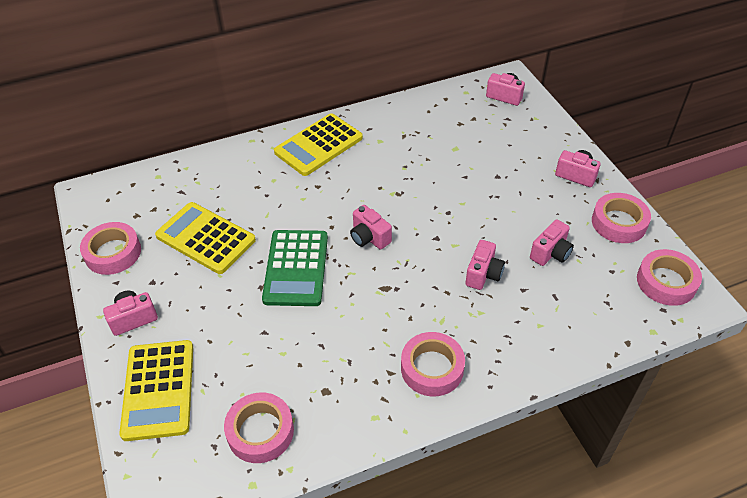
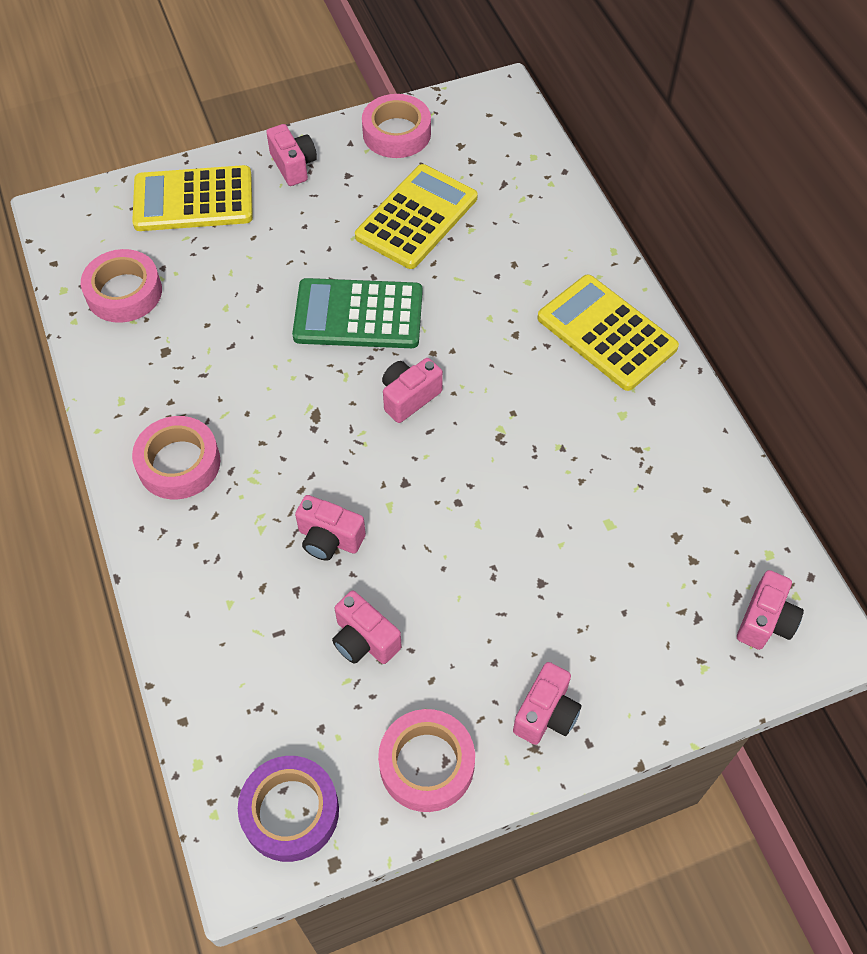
camera: 90 degrees right, 10 degrees up
(666, 282) = (290, 811): pink tape -> purple tape

